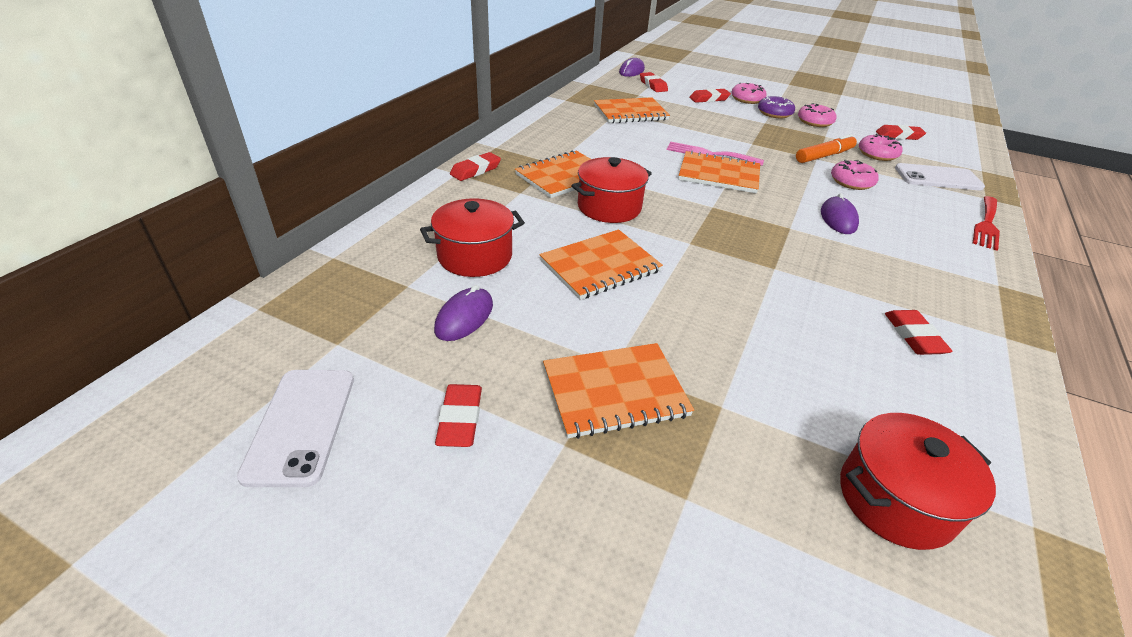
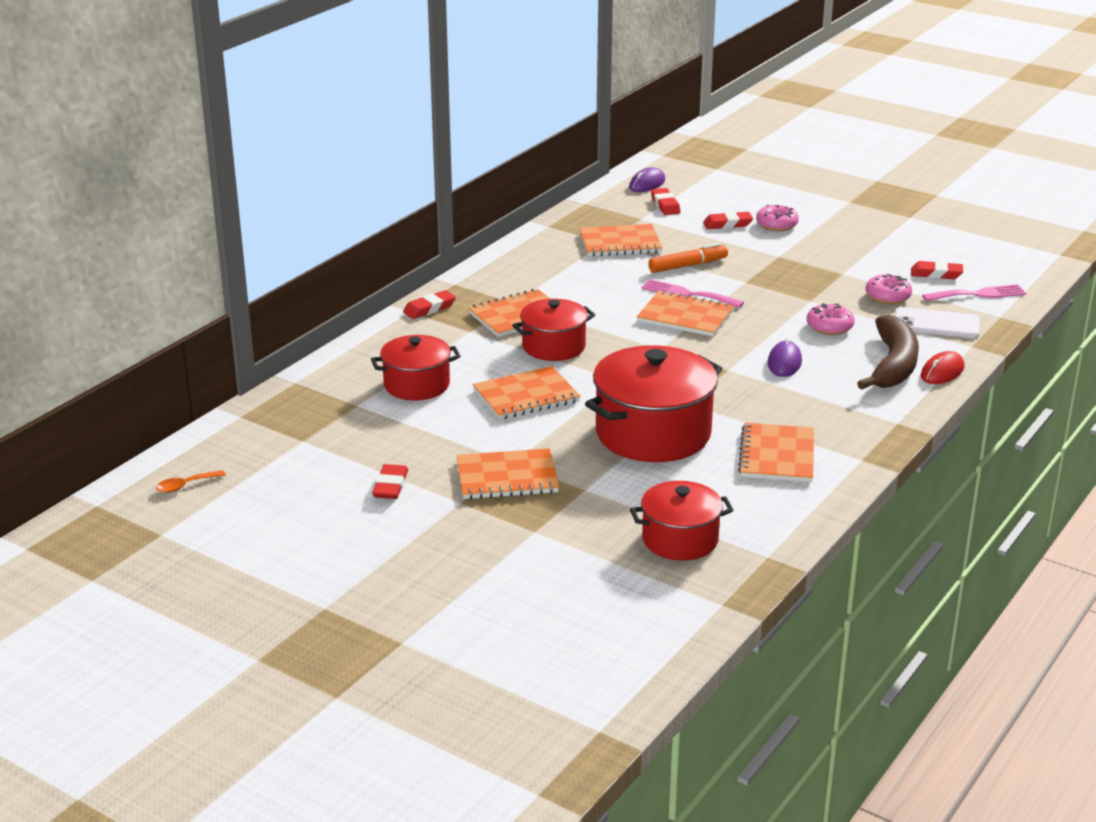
camera: 10 degrees right, 10 degrees down
(148, 440) = (185, 486): none -> orange spoon
(301, 425) = (282, 483): white phone -> none
(464, 317) = (401, 428): purple mouse -> none
(760, 311) = (653, 434): none -> red pot
(774, 113) = (799, 244): purple donut -> none
(814, 122) = (842, 255): pink donut -> none
(824, 156) = (821, 297): orange marker -> orange marker (687, 265)
(913, 336) = (777, 455): red eraser -> orange notebook
(937, 218) = (892, 365): none -> brown banana
(946, 152) = (978, 294): none -> pink fork
(986, 224) = (942, 372): red fork -> red mouse

